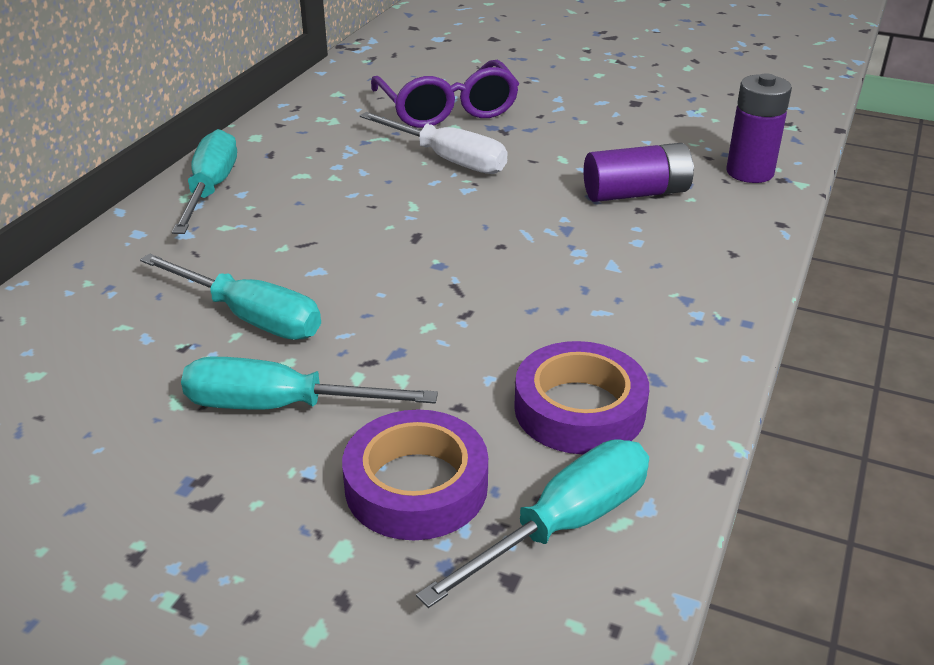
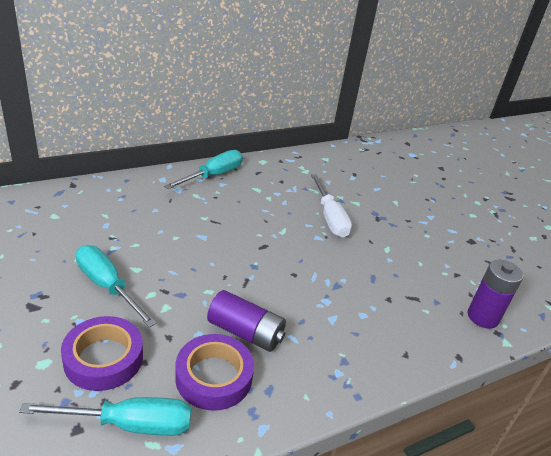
camera: 35 degrees right, 0 degrees up
(250, 317) = (150, 240): turquoise screwdriver -> none
(447, 110) = (365, 193): purple glasses -> none
(636, 193) = (399, 289): purple battery -> purple battery (245, 332)

